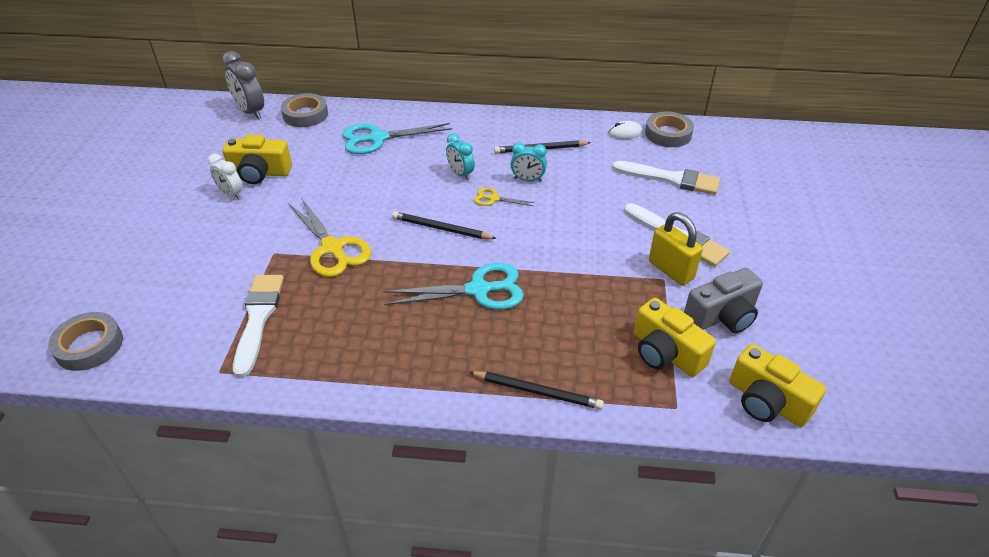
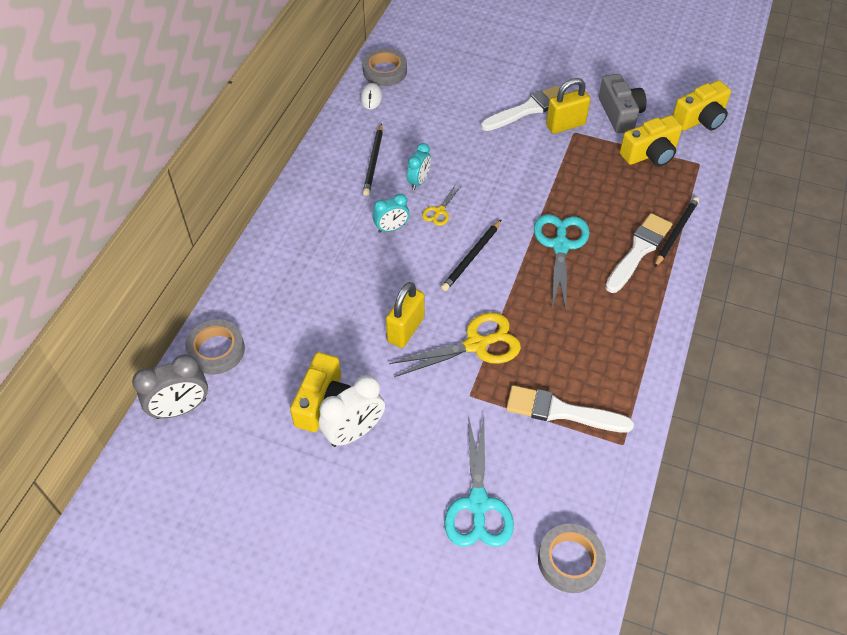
camera: 75 degrees left, 10 degrees up
(231, 194) = (354, 432): white clock -> white clock, size x1.57
(343, 202) = (405, 329): none -> yellow padlock
(378, 138) = (299, 286): turquoise scissors -> turquoise scissors (478, 503)
(671, 179) = (451, 90): white brush -> white brush (639, 250)

